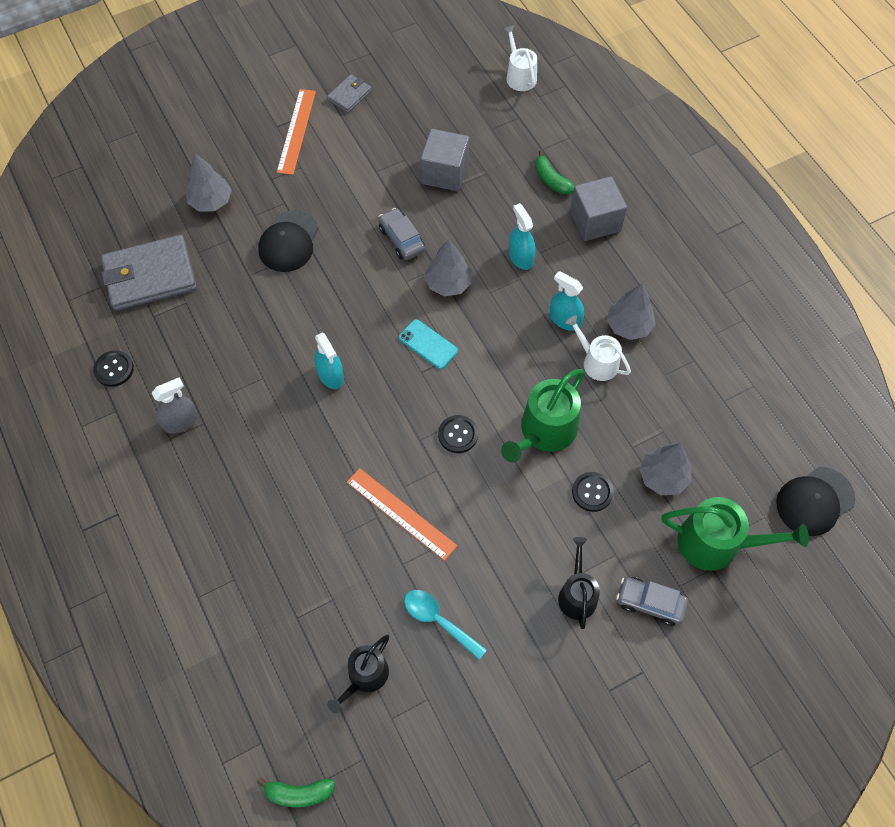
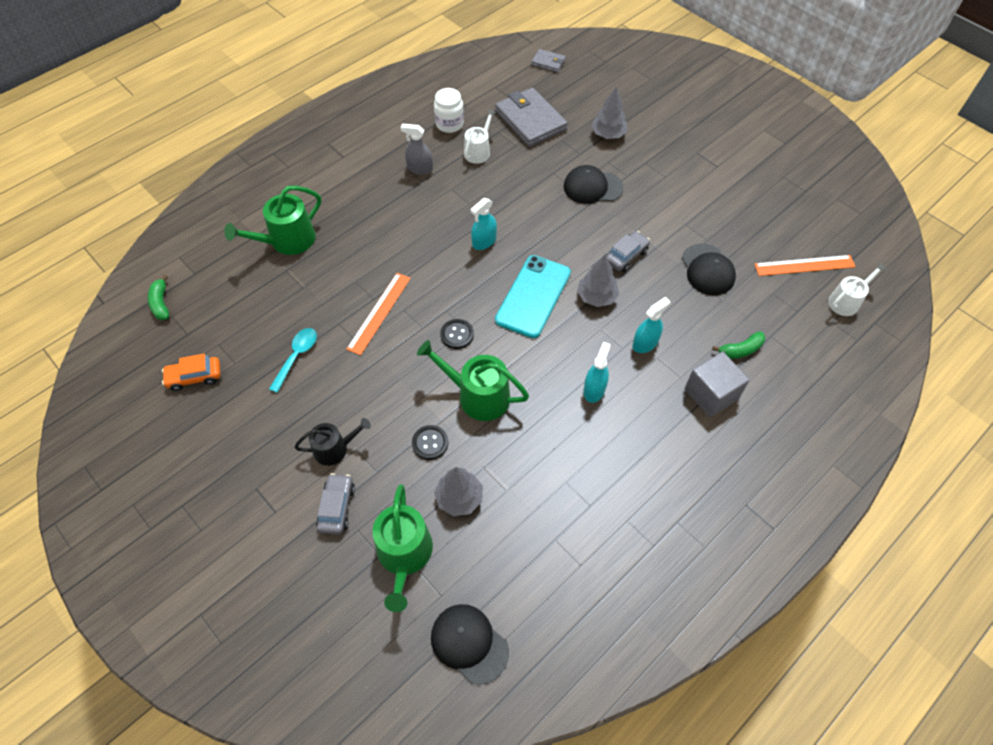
camera: 75 degrees right, 5 degrees down
(114, 369) = (449, 124): black button -> white jar
(180, 421) = (420, 168): grey spray bottle -> grey spray bottle turned 150 degrees clockwise
(245, 609) = (287, 241): none -> green watering can
(296, 131) = (699, 165): orange ruler -> orange ruler (804, 265)
(349, 95) = (753, 188): grey wallet -> grey wallet (548, 62)
(364, 677) = (247, 320): black watering can -> none
(428, 344) = (533, 296): turquoise phone -> turquoise phone, size x1.90
(435, 753) = (195, 377): none -> orange car
(445, 173) = (707, 270): grey cube -> black cap
(551, 180) = (740, 350): green banana -> green banana turned 150 degrees counterclockwise
(596, 362) = (559, 423): white watering can -> white watering can (478, 151)
(628, 325) = (607, 442): grey tree -> none

